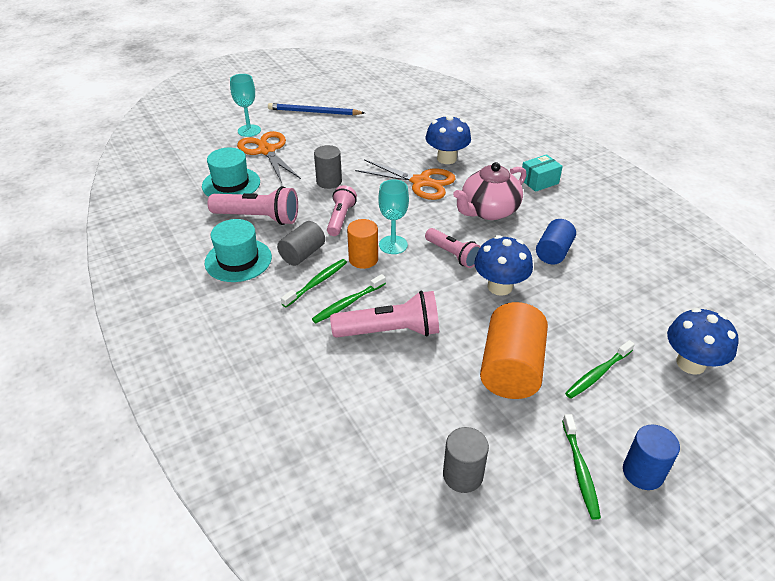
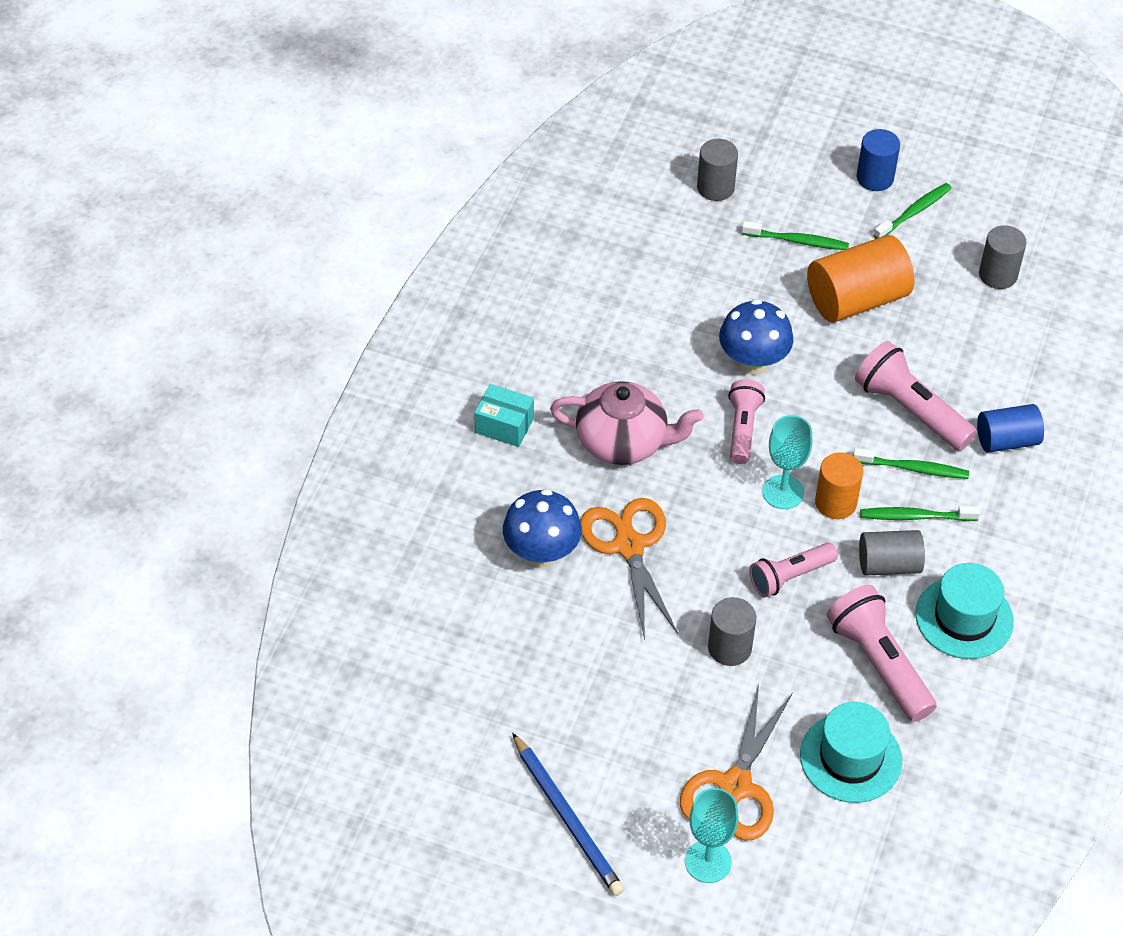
camera: 130 degrees left, 10 degrees up
(553, 252) = (646, 346): blue cylinder -> blue cylinder (1007, 440)
(690, 363) = (715, 187): blue mushroom -> grey cylinder

